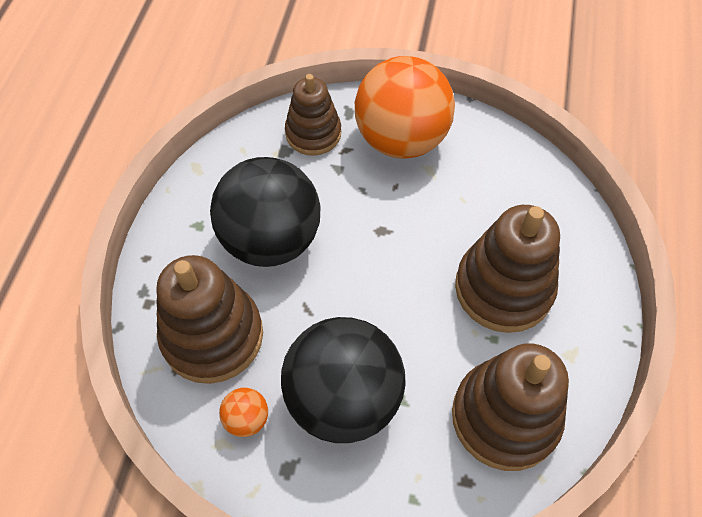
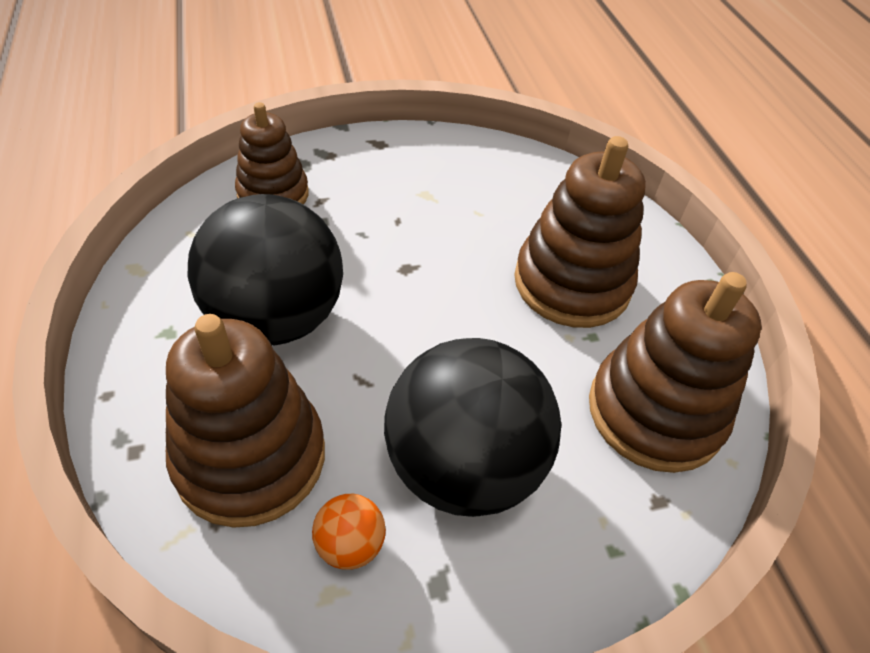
camera: 30 degrees left, 10 degrees down
(401, 139) = (379, 175): orange ball -> none

